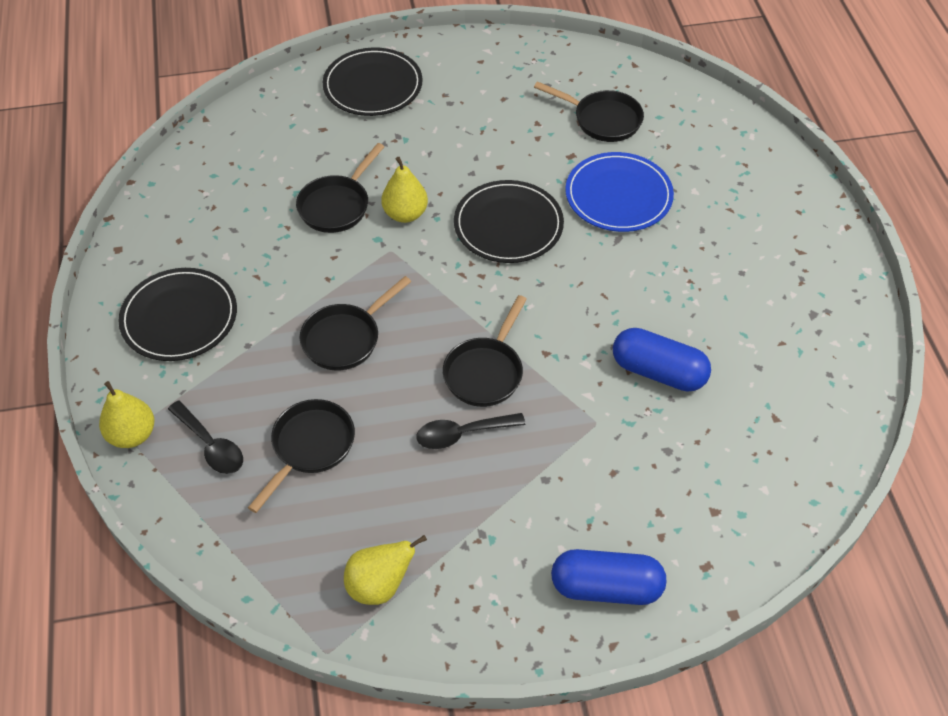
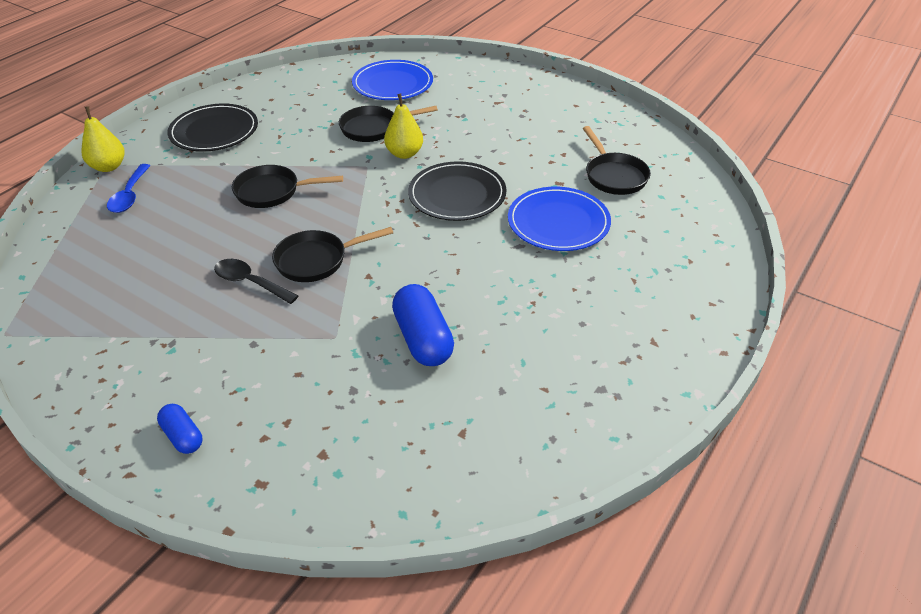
camera: 45 degrees right, 10 degrees down
(211, 445) = (130, 195): black spoon -> blue spoon
(279, 141) = (392, 84): none -> blue plate
(310, 447) = (168, 230): black pan -> none
(373, 85) = (487, 85): black plate -> none
(379, 585) = (81, 324): yellow pear -> none
(606, 587) = (183, 436): blue capsule -> blue capsule, size x0.56

